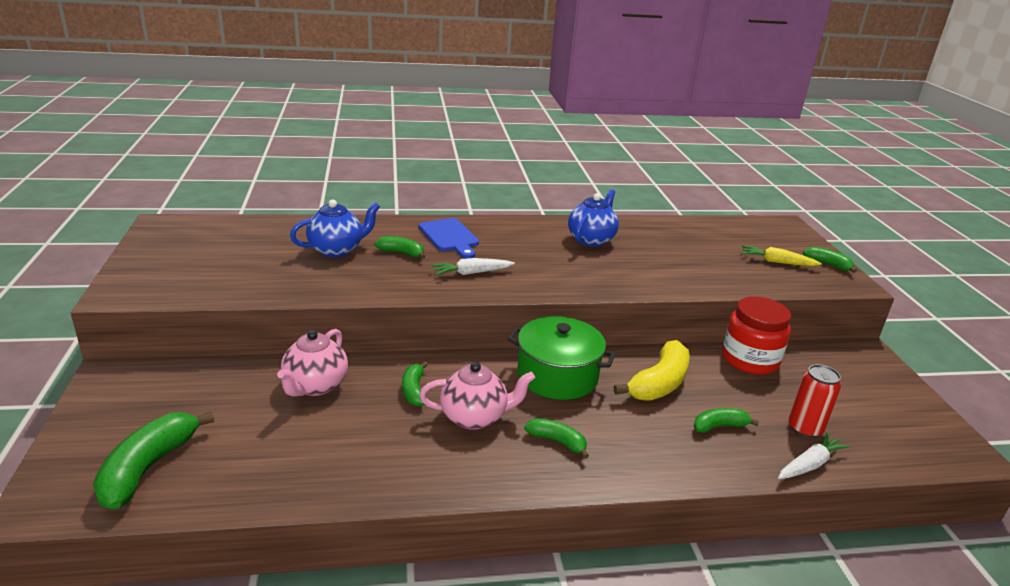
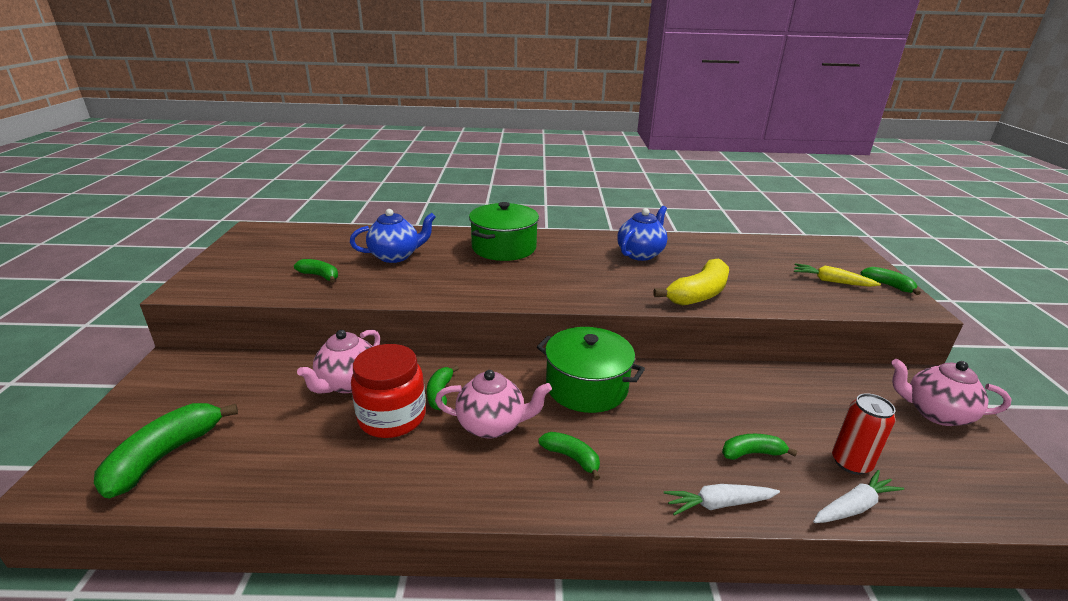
camera: 10 degrees right, 0 degrees up
(401, 253) = (454, 261): green banana -> green banana (320, 276)
(450, 237) = (504, 247): blue cutting board -> green pot
(471, 273) = (514, 281): white carrot -> white carrot (718, 504)
(659, 383) = (692, 401): yellow banana -> yellow banana (698, 294)
(749, 360) = (794, 381): red jar -> red jar (392, 417)
(873, 381) = (935, 413): none -> pink teapot

